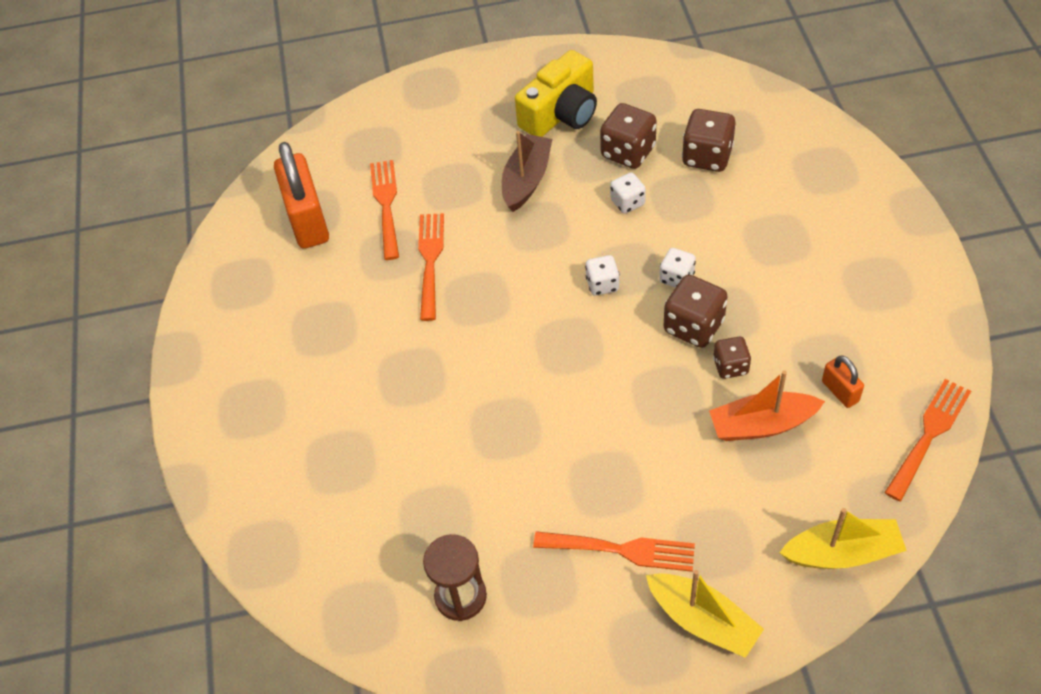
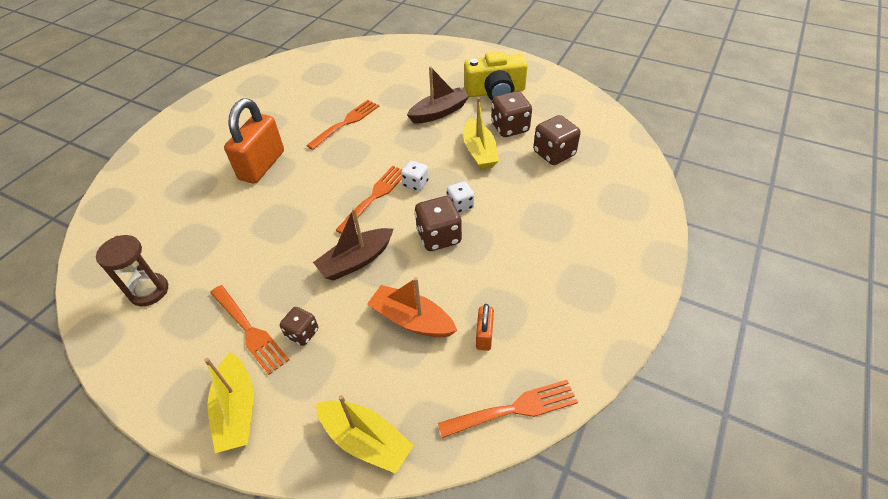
camera: 35 degrees right, 5 degrees down
(307, 220) = (317, 76): orange padlock -> orange padlock (262, 165)
(386, 205) = (358, 87): orange fork -> orange fork (375, 196)
(627, 202) = (479, 152): white dice -> yellow boat
(641, 408) = (356, 261): none -> brown boat
(730, 366) = (433, 273): brown dice -> brown dice (302, 333)

